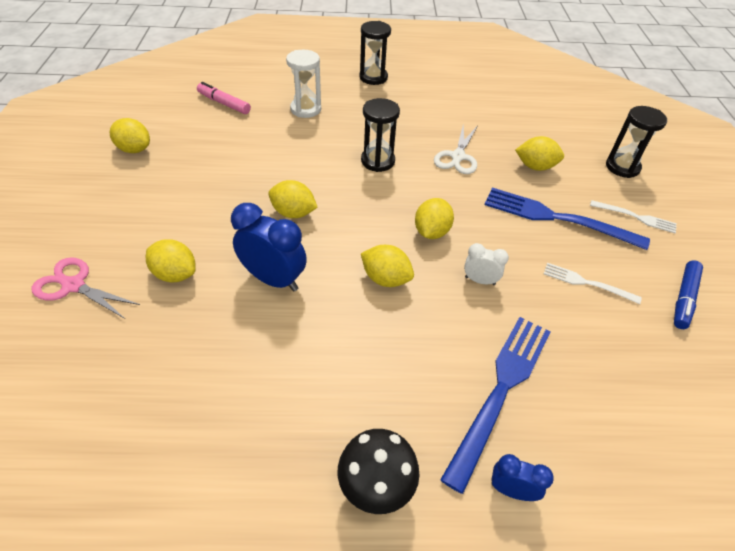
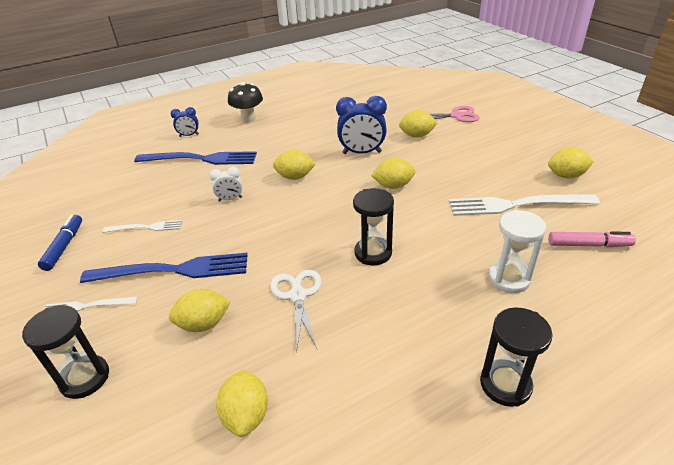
camera: 155 degrees right, 10 degrees down
(220, 146) = (516, 205): none -> white fork
(431, 232) = (282, 214): yellow lemon -> yellow lemon (246, 415)
(501, 390) = (201, 159): blue fork -> blue fork turned 90 degrees counterclockwise

